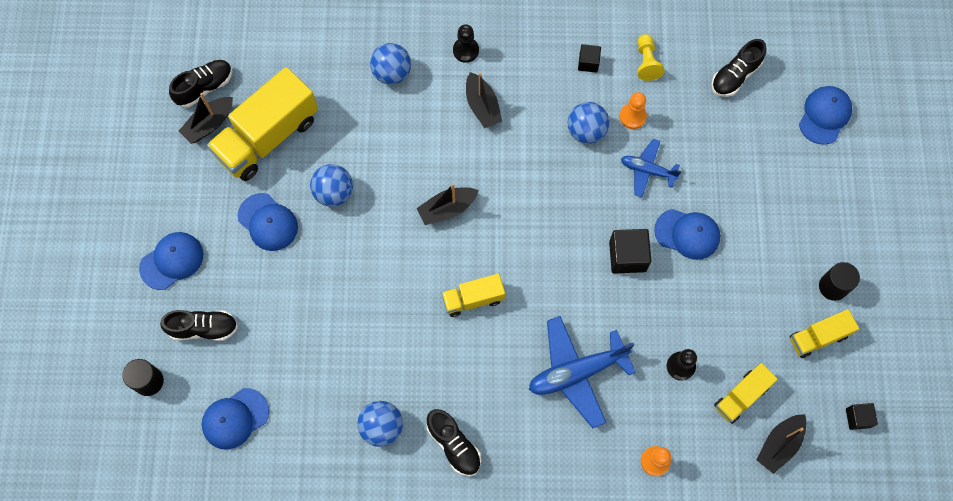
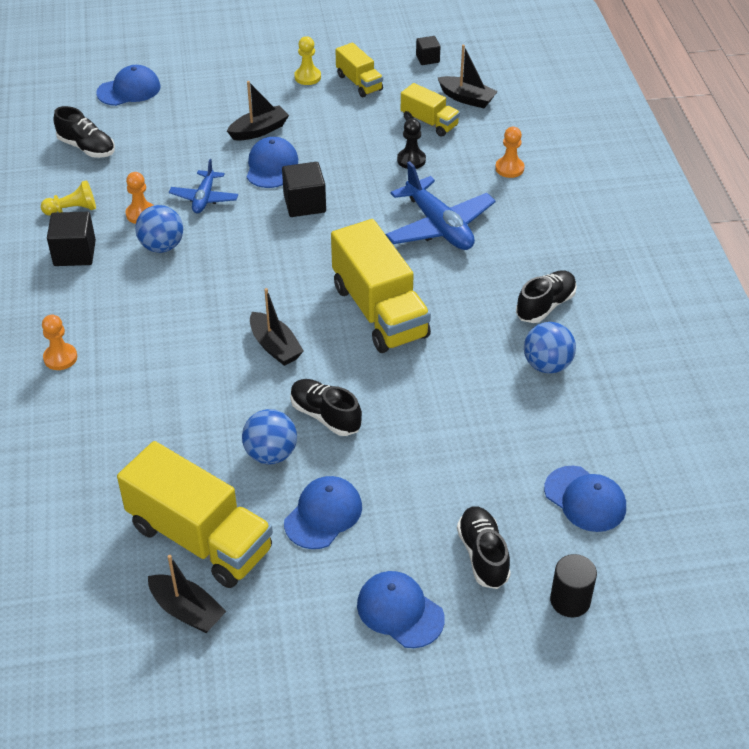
camera: 100 degrees left, 25 degrees down
(204, 87) = (128, 629): black shoe -> black shoe (325, 416)
(392, 73) = (95, 423): blue ball -> none
(466, 50) = (60, 358): black pawn -> orange pawn
(473, 299) = (380, 311): yellow truck -> yellow truck, size x1.90
(482, 106) = (137, 333): black boat -> black boat (259, 130)
(588, 63) = (74, 253): black cube -> black cube, size x1.67
(824, 115) = (129, 90): blue cap -> blue cap turned 135 degrees clockwise
(833, 286) = (307, 77): black cylinder -> yellow pawn

